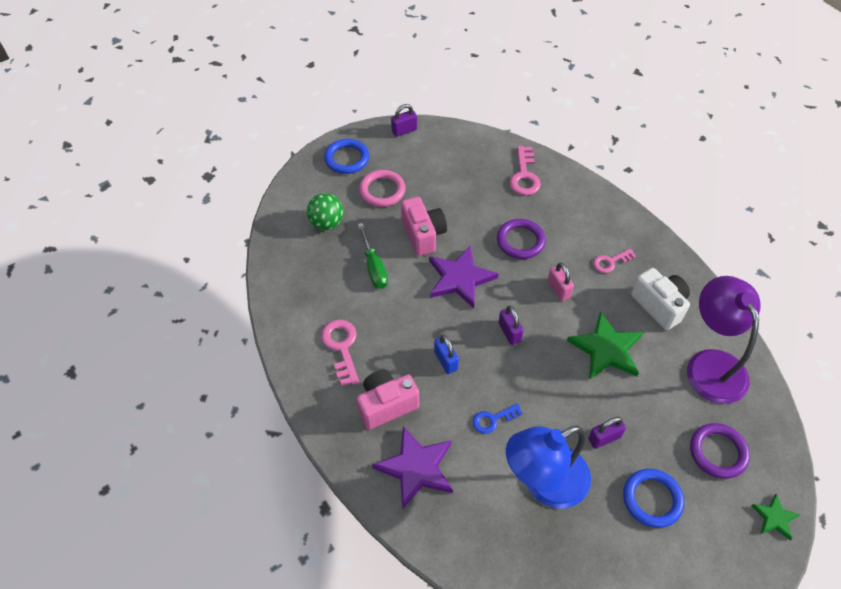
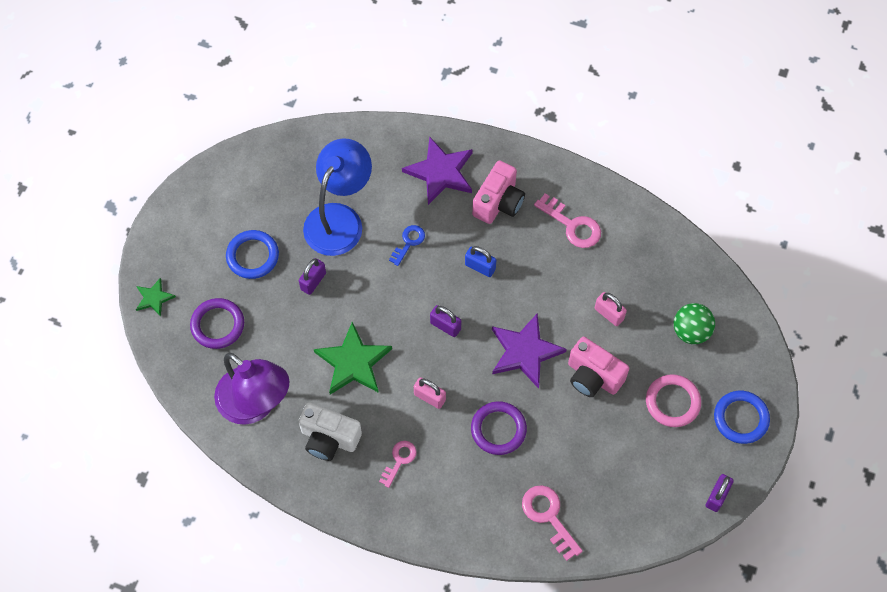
camera: 145 degrees right, 10 degrees up
(374, 267) = (609, 314): green screwdriver -> pink padlock

